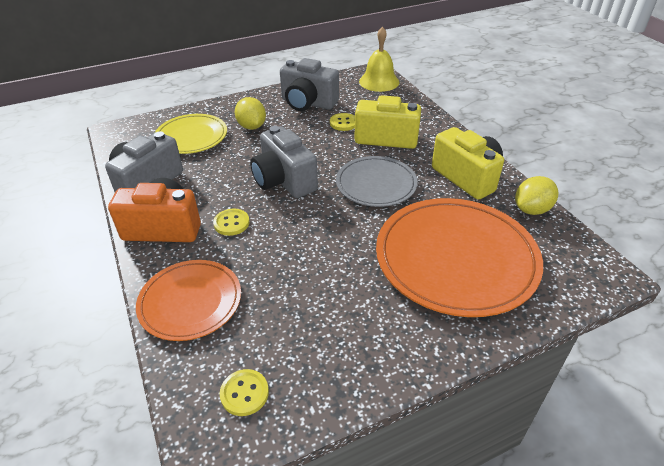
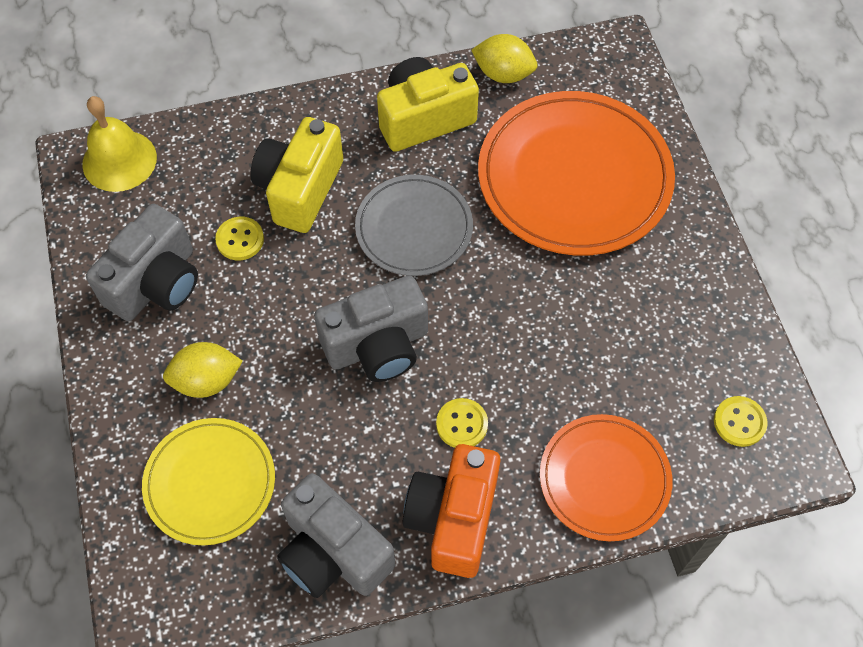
camera: 80 degrees left, 20 degrees up
(531, 209) = (503, 74): yellow lemon -> yellow lemon turned 45 degrees counterclockwise

